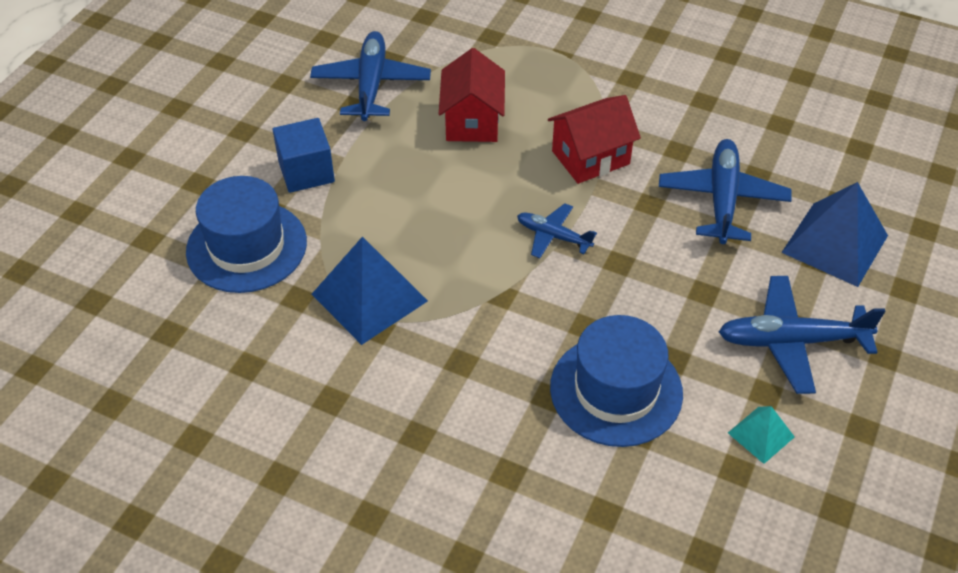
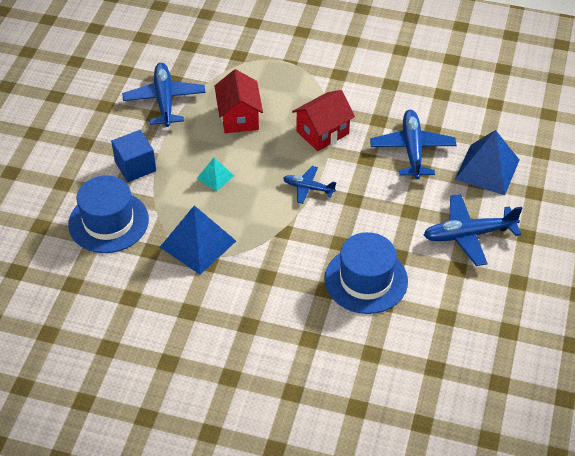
camera: 10 degrees left, 0 degrees up
(761, 434) = (458, 294): turquoise pyramid -> turquoise pyramid (215, 177)

